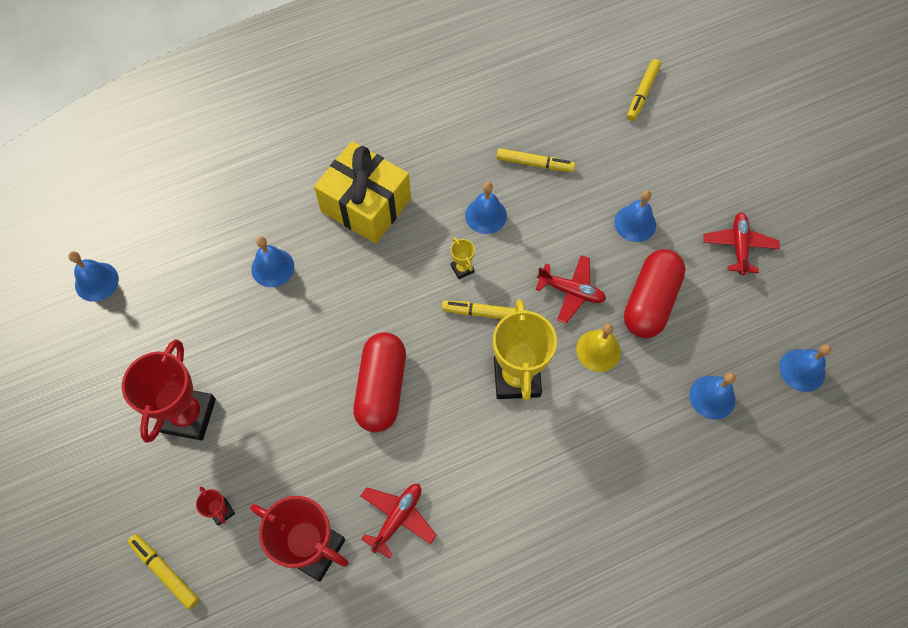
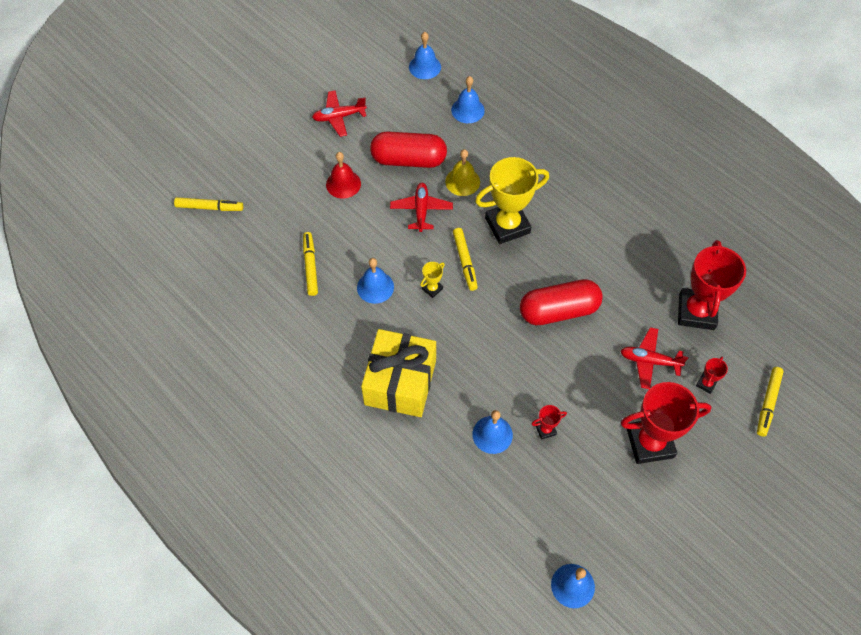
camera: 110 degrees left, 5 degrees down
(253, 318) = (545, 430): none -> red trophy
(397, 518) = (647, 267): red plane -> red plane (649, 361)
(635, 223) = (343, 184): blue bell -> red bell

